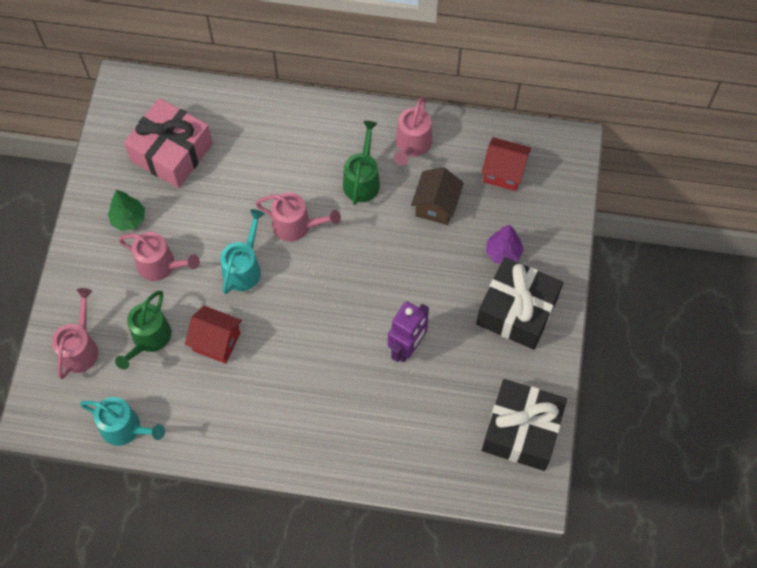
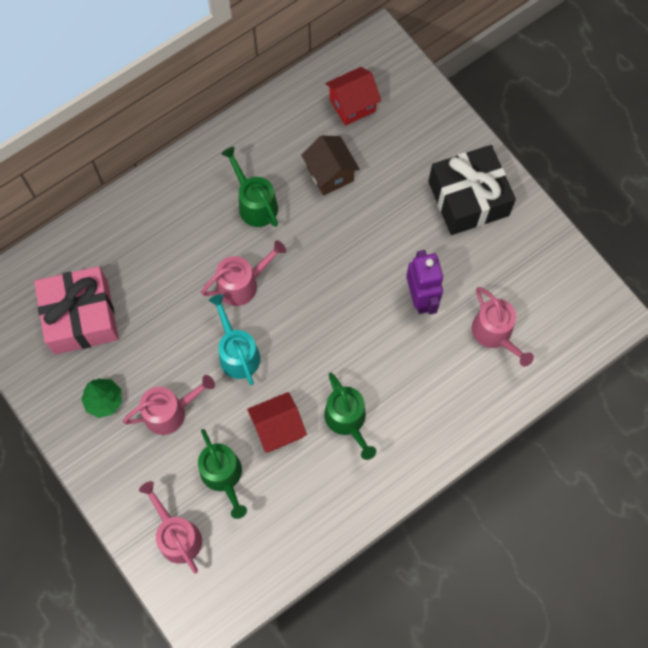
camera: 45 degrees left, 5 degrees up
(125, 428) = (280, 560): turquoise watering can -> none
(267, 381) = (347, 420): none -> green watering can
(412, 144) = (263, 143): pink watering can -> pink watering can (495, 333)
(503, 253) = (414, 165): purple tree -> none
(521, 430) = (561, 281): black gift -> none

